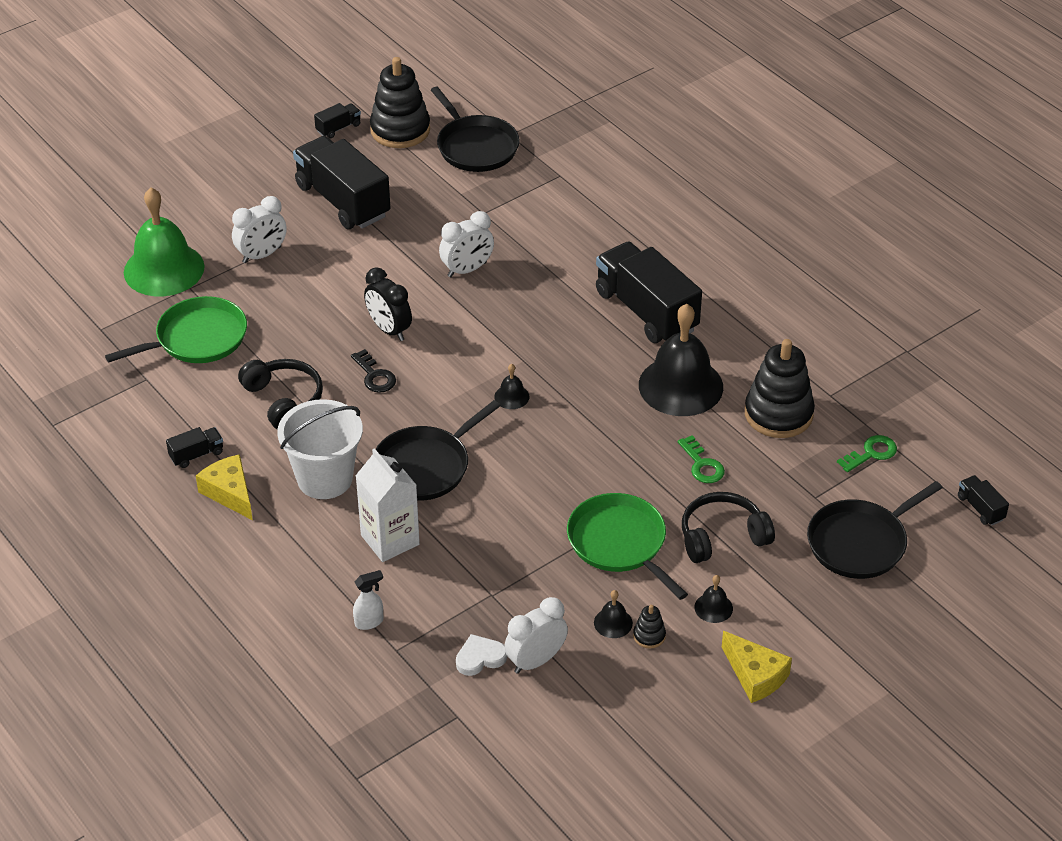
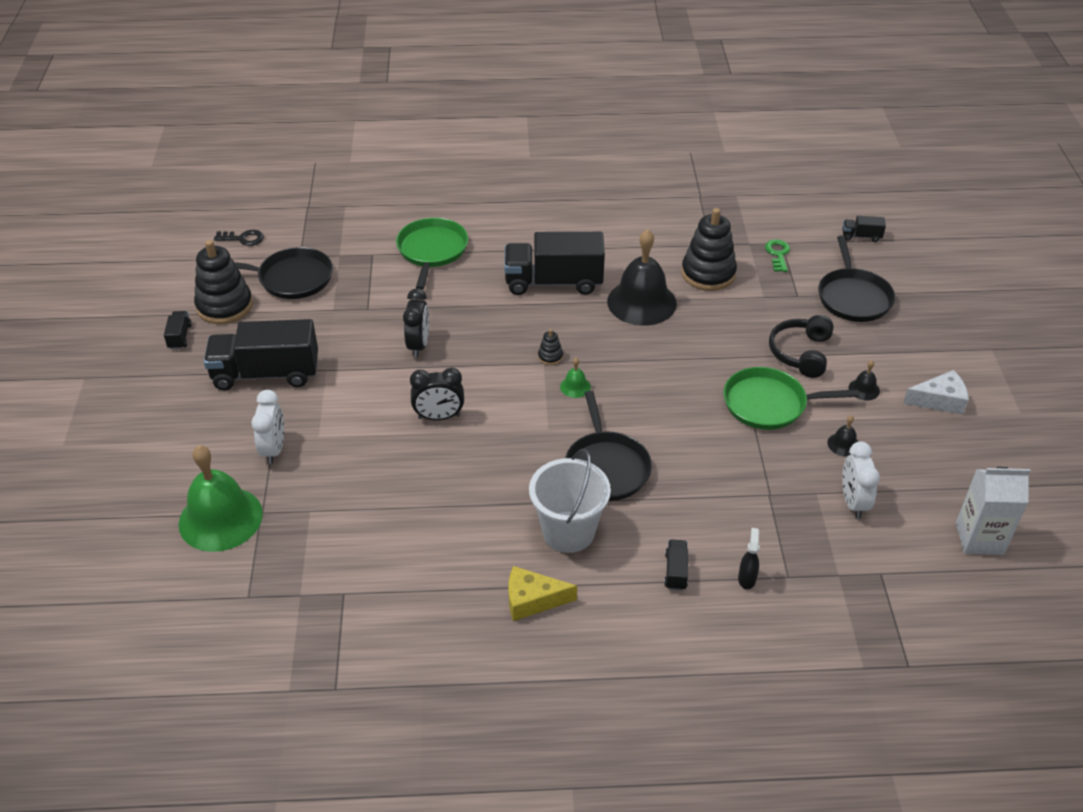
camera: 55 degrees left, 0 degrees up
(196, 455) = (468, 601): black truck -> black truck (676, 571)
(197, 338) = (329, 536): green pan -> green pan (432, 251)
(284, 400) = (456, 515): black headphones -> none
(369, 622) = (746, 579): white spray bottle -> black spray bottle
(374, 376) = (481, 449): black key -> black key (243, 238)
(390, 540) = (668, 524): white carton -> white carton (979, 538)
(467, 270) = (418, 345): white clock -> black clock
(480, 658) = (829, 531): white heart -> none
(511, 396) = (575, 386): black bell -> green bell
(649, 636) = (868, 432): black stacking toy -> black stacking toy (550, 357)
(702, 465) = (725, 329): green key -> none
(755, 675) = (939, 400): yellow cheese -> white cheese

